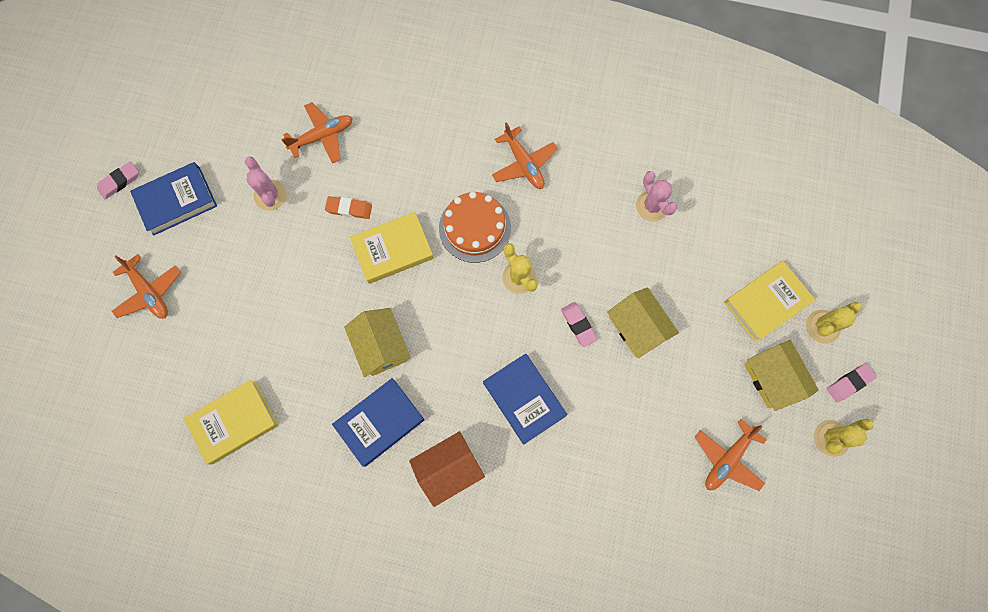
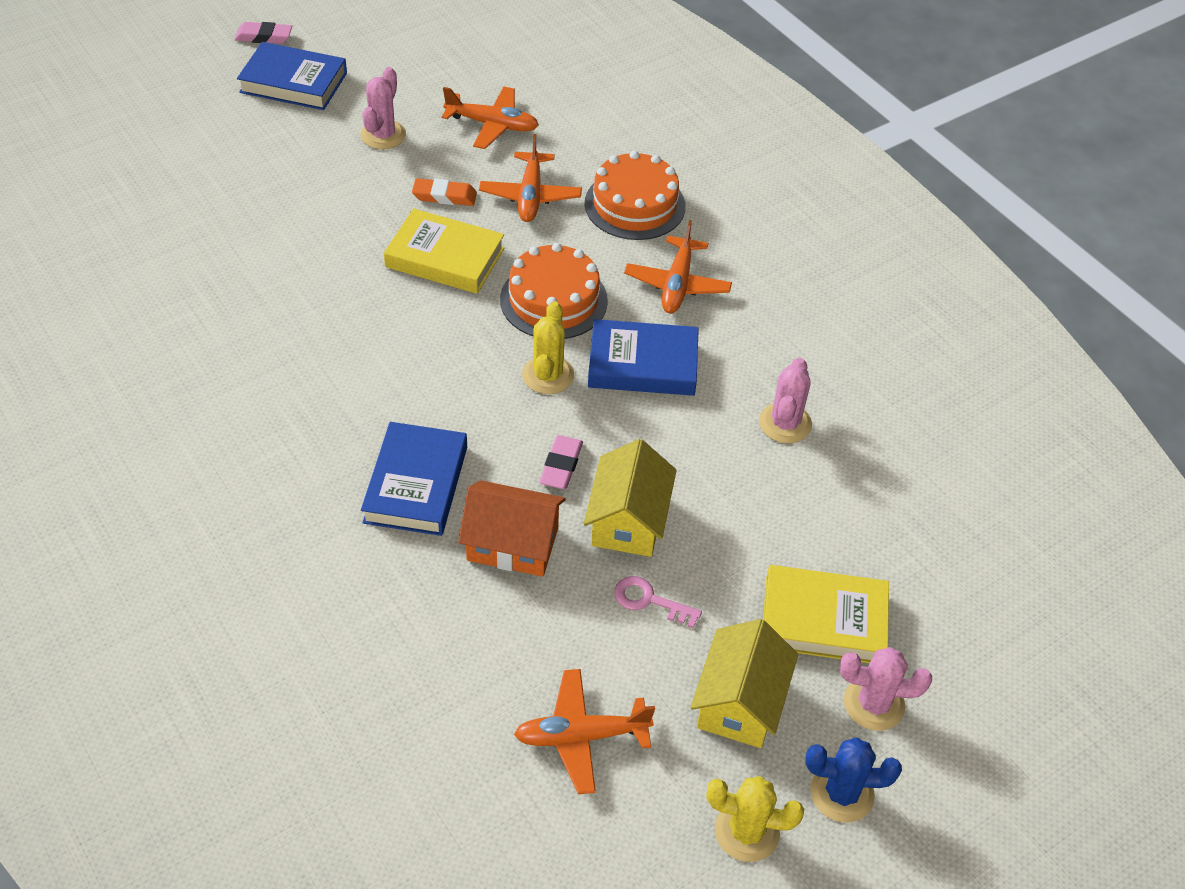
camera: 40 degrees right, 25 degrees down
(149, 292) = (179, 130): orange plane -> orange plane (530, 196)
(234, 422) = (114, 279): yellow book -> none
(349, 209) = (444, 196): orange eraser -> orange eraser turned 45 degrees counterclockwise
(380, 422) = (244, 386): blue book -> blue book (643, 364)
(381, 346) = (329, 326): yellow house -> none
(448, 469) = (258, 480): orange house -> orange house (512, 544)
(452, 129) = (635, 205): none -> orange cake
(688, 362) = (649, 601): none -> pink key
(822, 326) = (874, 704): yellow cactus -> pink cactus
(849, 383) = (842, 793): pink eraser -> blue cactus

